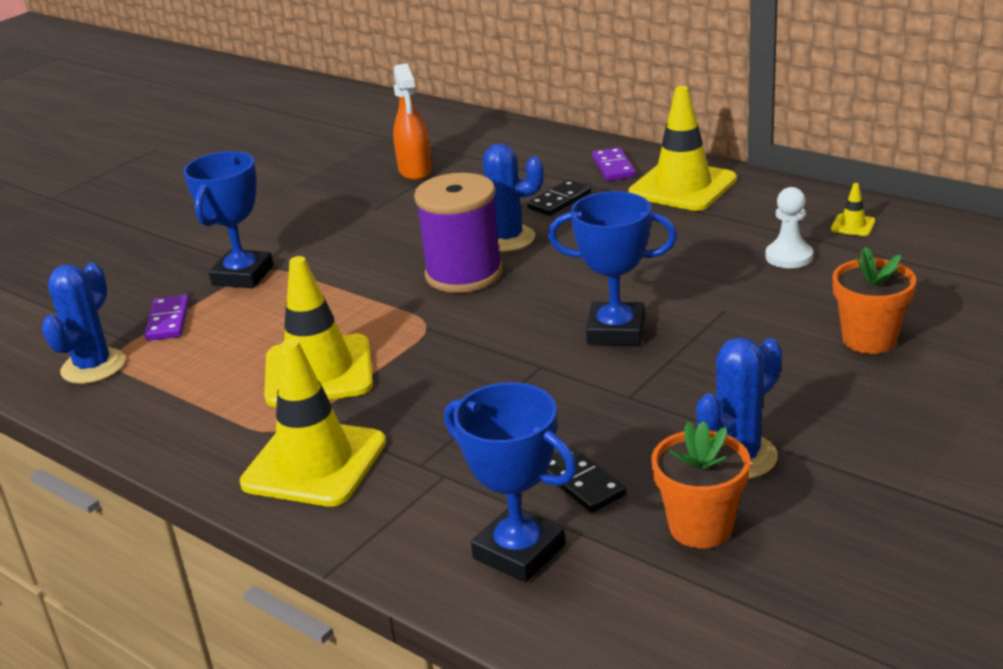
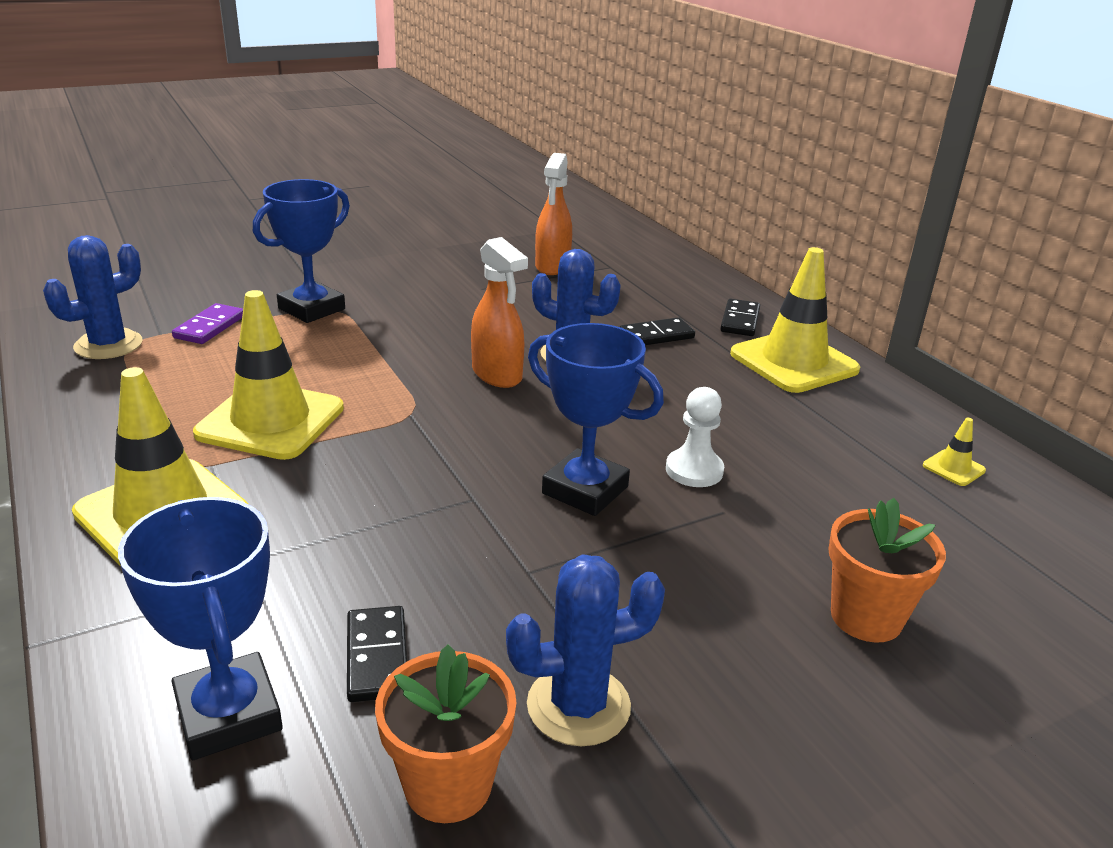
camera: 20 degrees right, 0 degrees up
(464, 274) = (497, 375): purple spool -> orange spray bottle
(613, 167) = (740, 321): purple domino -> black domino
(789, 257) = (848, 477): white pawn -> white pawn (694, 470)

